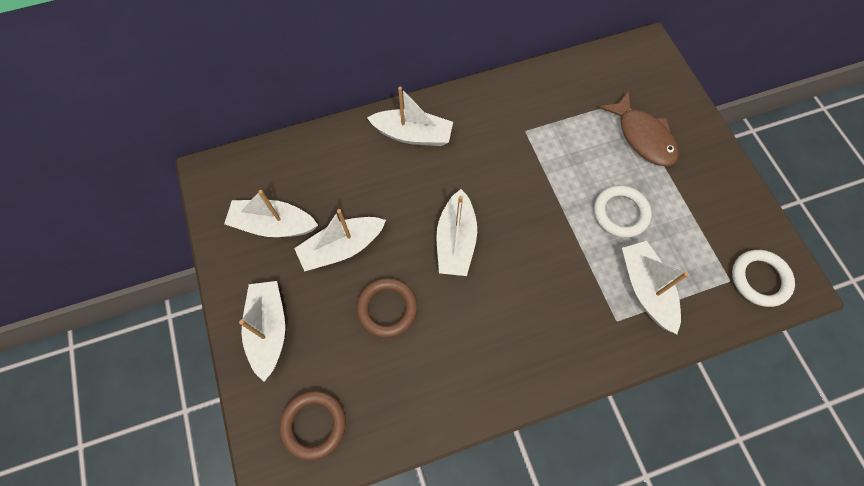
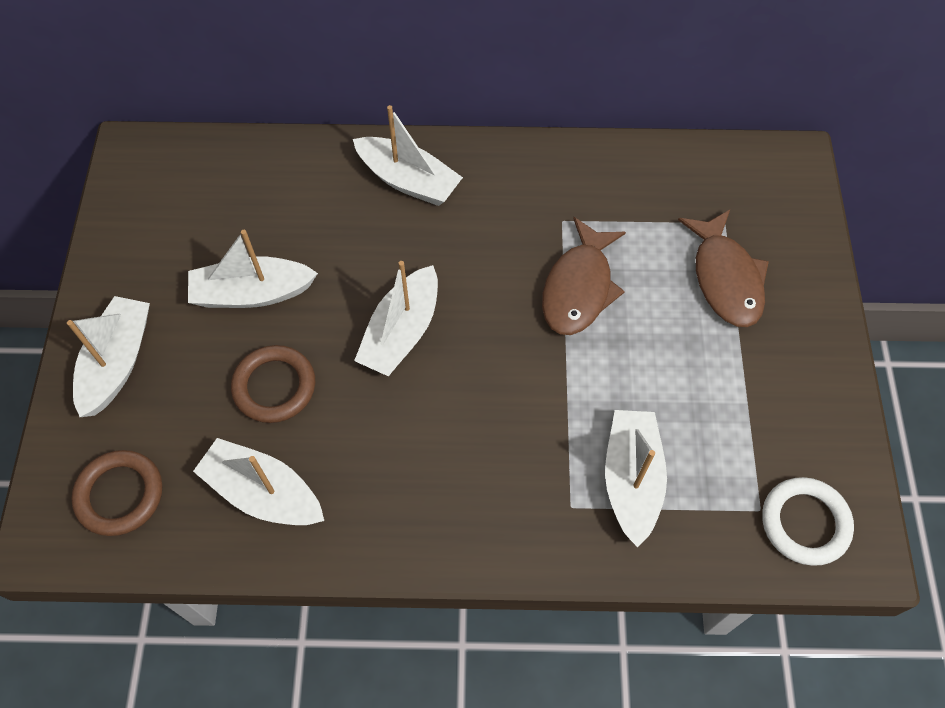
camera: 20 degrees right, 5 degrees down
(273, 225) = (181, 238): white boat -> white boat (264, 493)
(556, 172) = (579, 288): none -> brown fish
(620, 213) = (644, 369): white ring -> none

